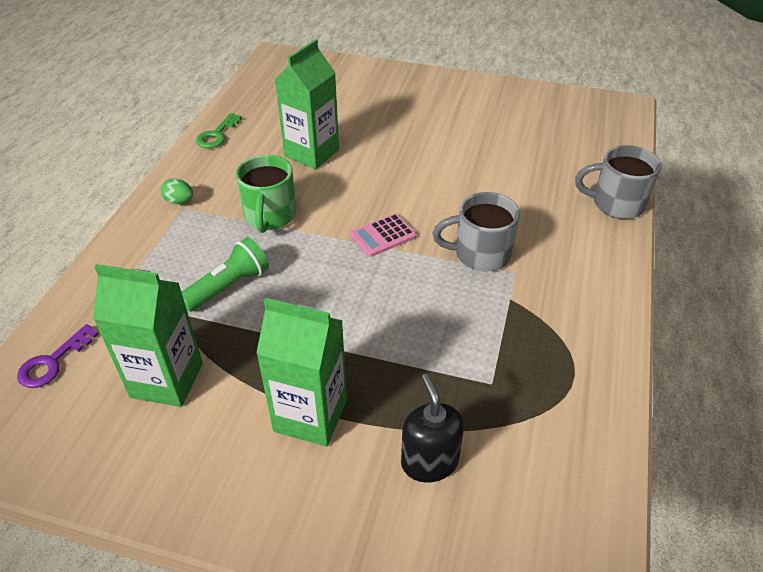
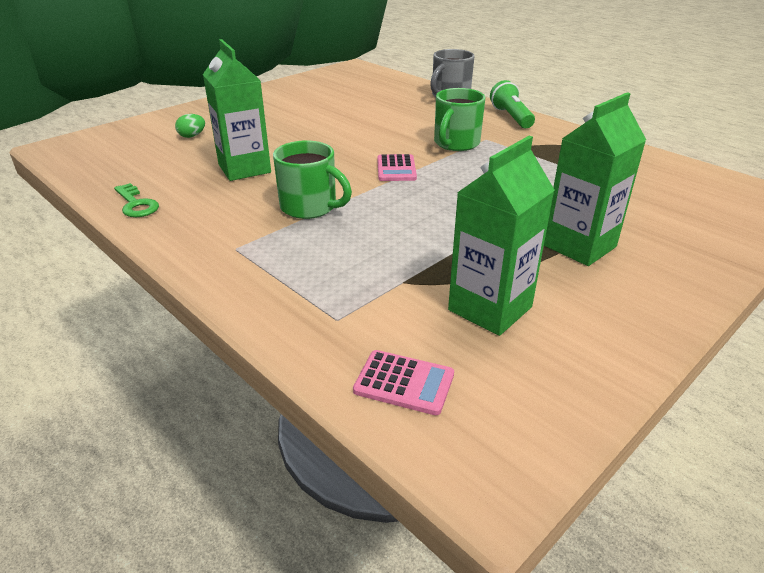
camera: 60 degrees left, 10 degrees down
(53, 362) = (404, 383): purple key -> pink calculator
(179, 201) = (220, 248): green egg -> green egg (192, 136)
(228, 286) = (387, 248): green flashlight -> green flashlight (511, 117)
(429, 461) = (648, 212): black soap dispenser -> none
(480, 254) = (456, 143): grey mug -> green mug

